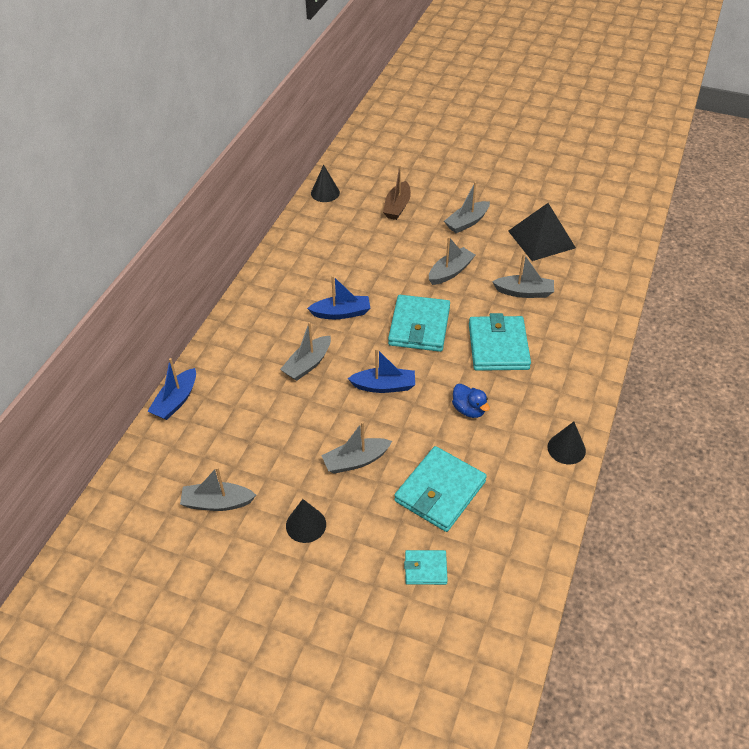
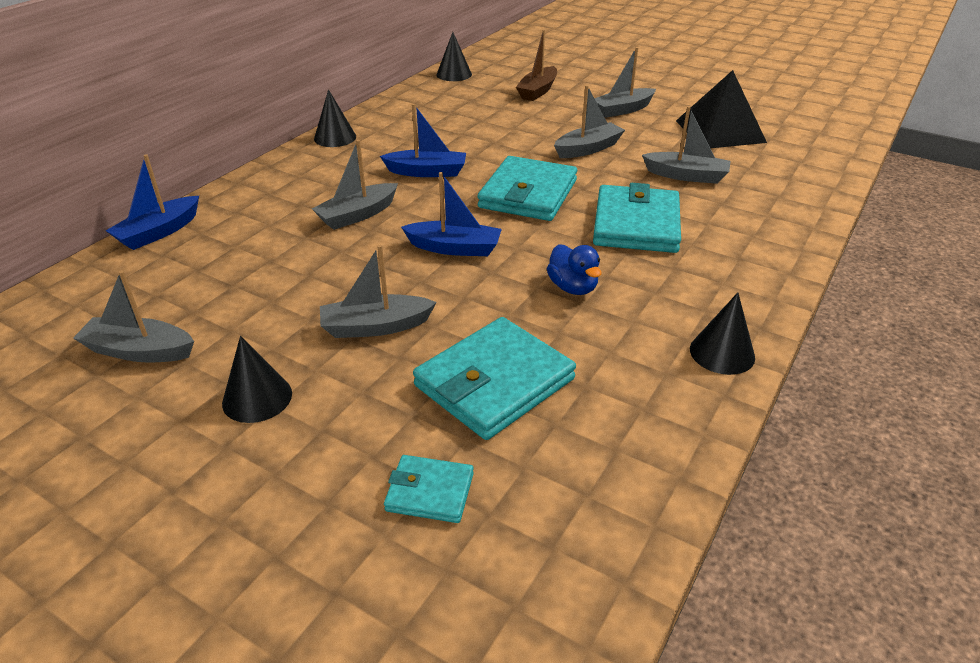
camera: 10 degrees right, 10 degrees down
(259, 284) = (335, 137): none -> black cone

